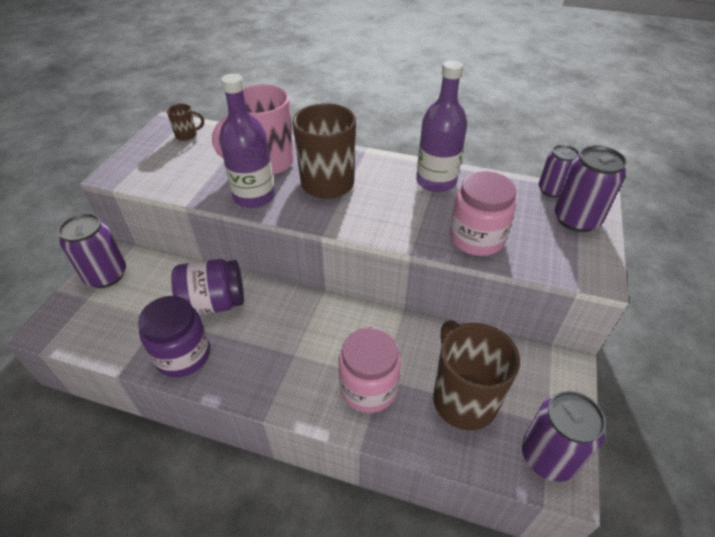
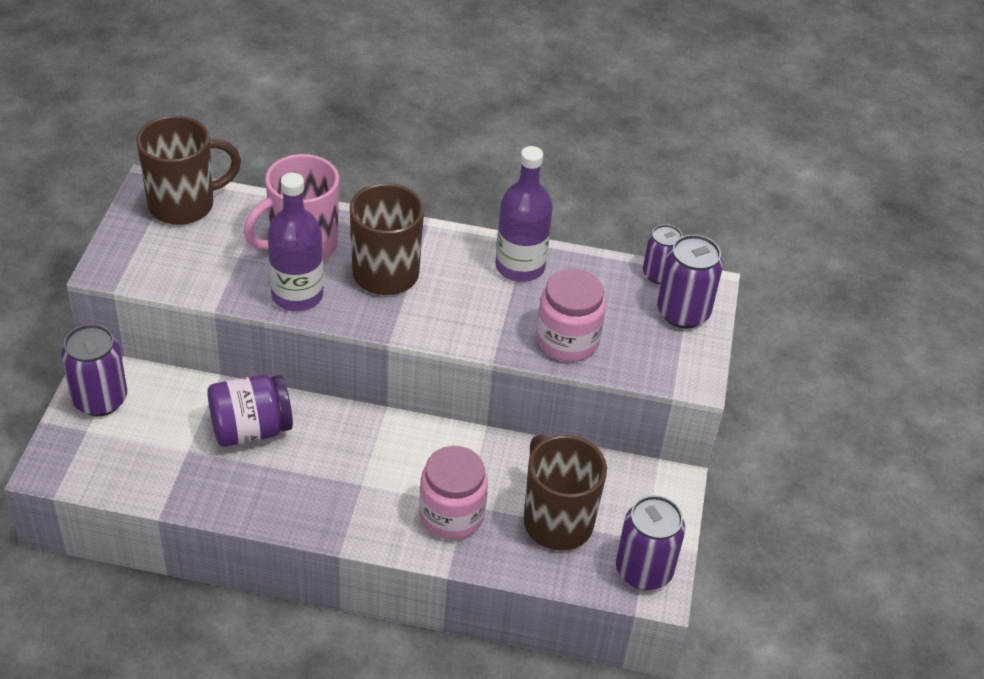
camera: 10 degrees left, 0 degrees up
(183, 355) = (230, 491): purple jar -> none
(187, 135) = (184, 205): brown mug -> brown mug, size x2.26

